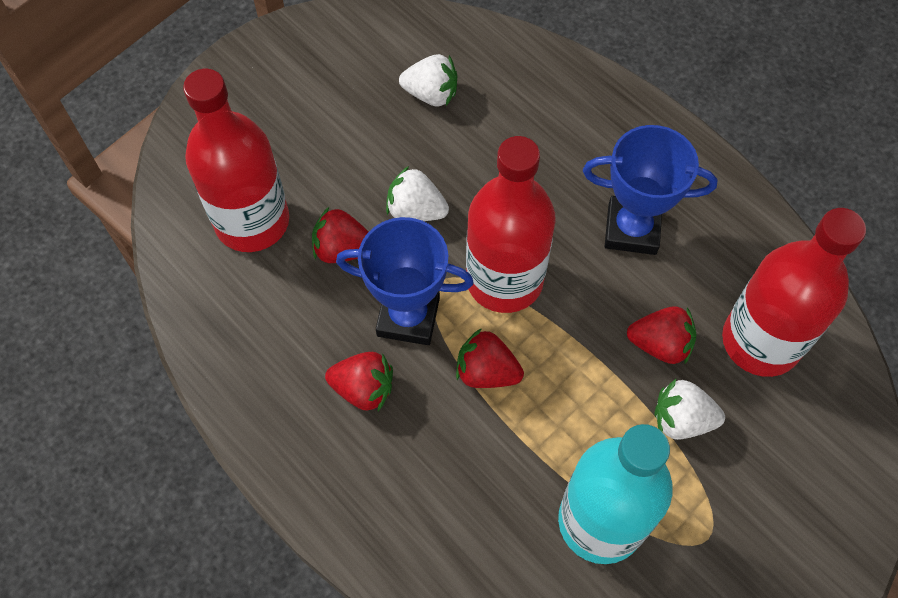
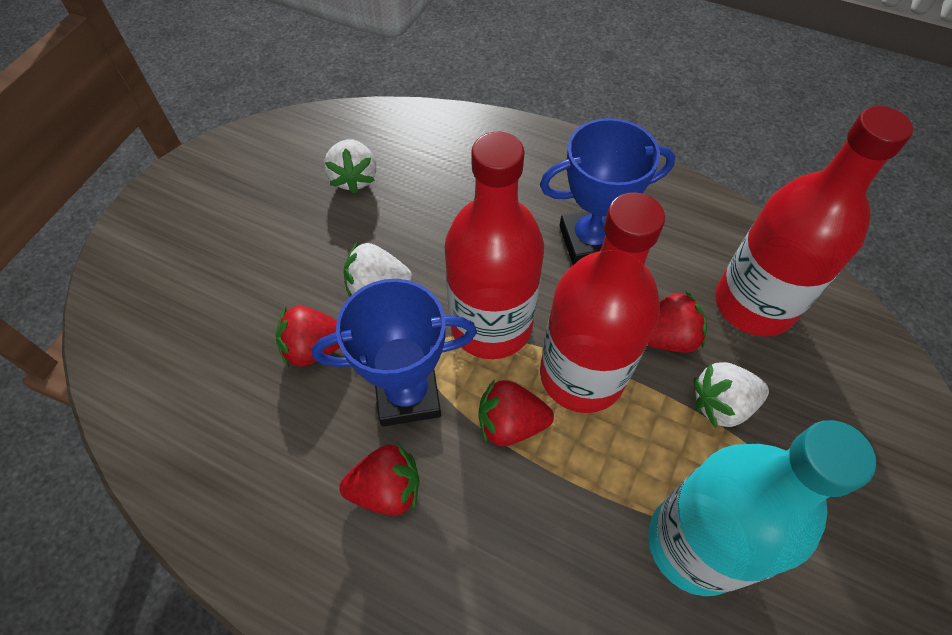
camera: 20 degrees left, 5 degrees down
(252, 221) = (207, 350): red bottle -> red bottle (581, 375)
(431, 94) = (354, 178): white strawberry -> white strawberry turned 90 degrees clockwise

